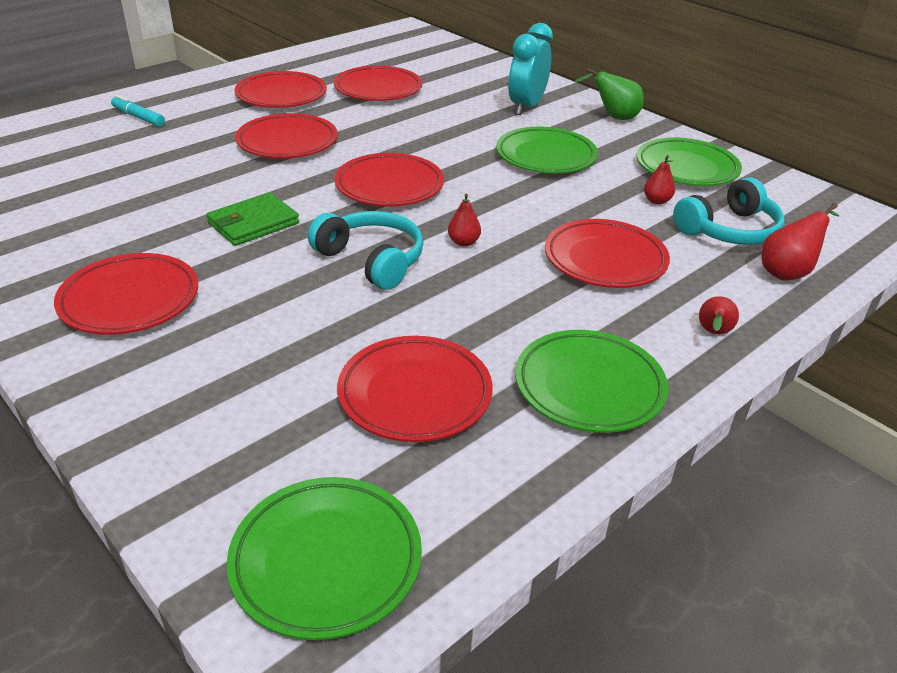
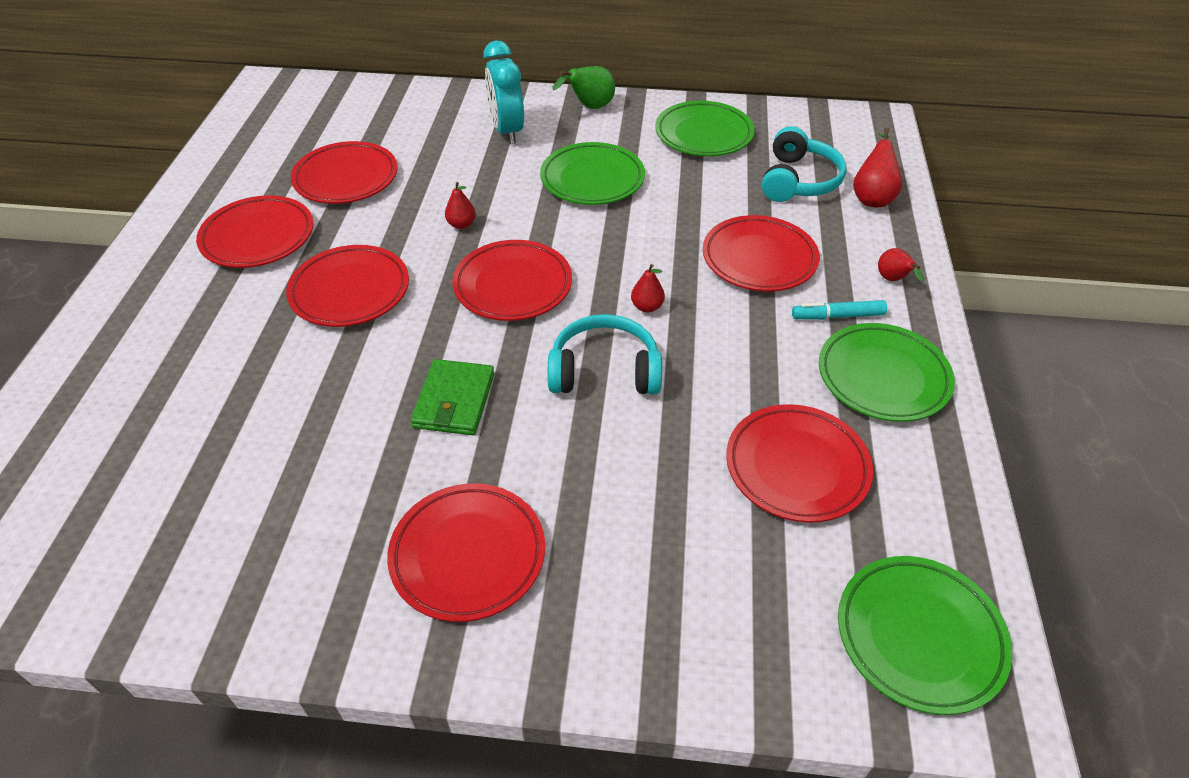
camera: 40 degrees left, 10 degrees up
(138, 117) = (137, 352): turquoise marker -> turquoise marker (837, 316)
(656, 201) = (723, 180): red pear -> red pear (461, 224)

